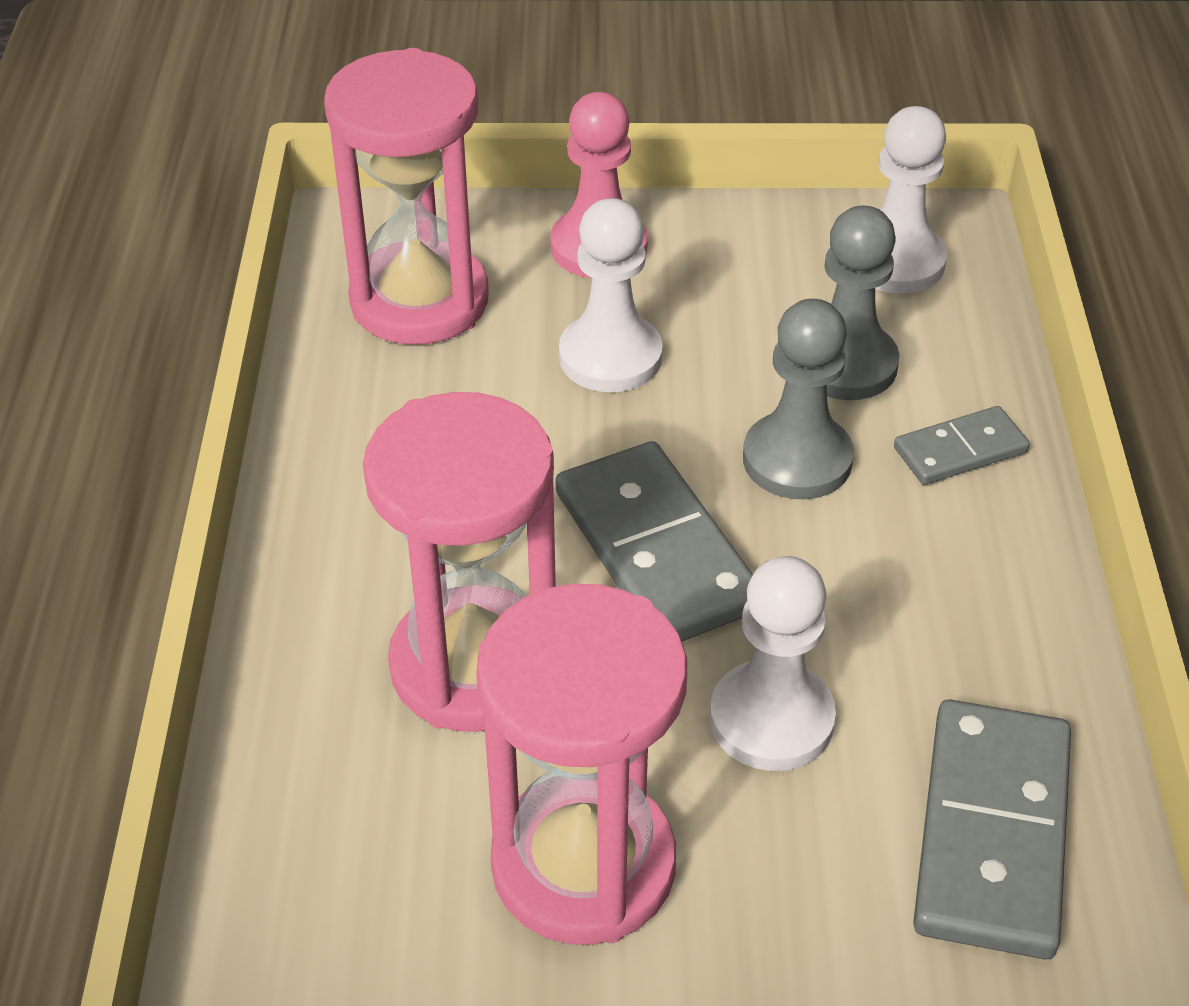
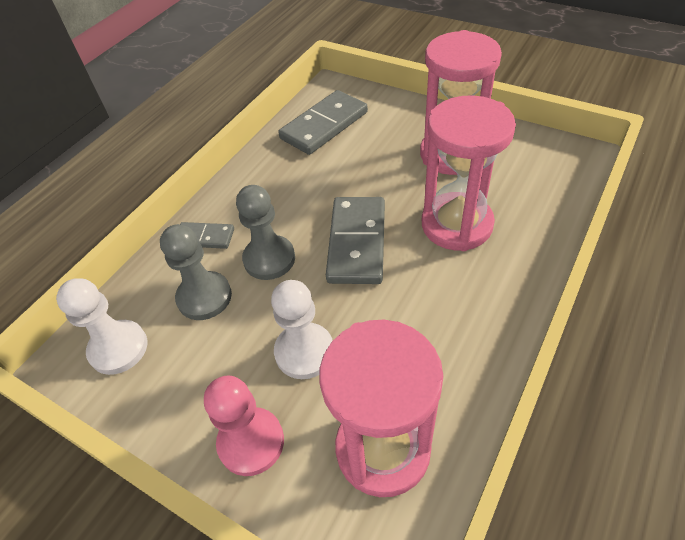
camera: 145 degrees left, 5 degrees up
(771, 719) = (362, 172): white pawn -> none

